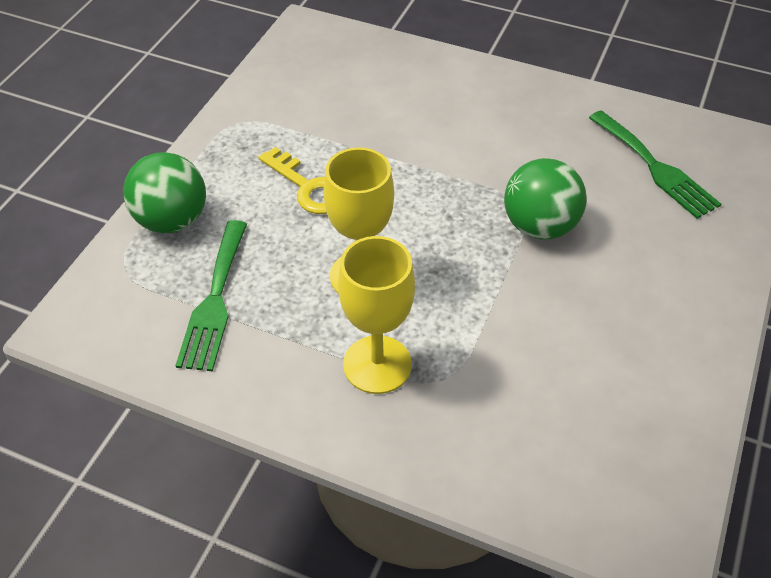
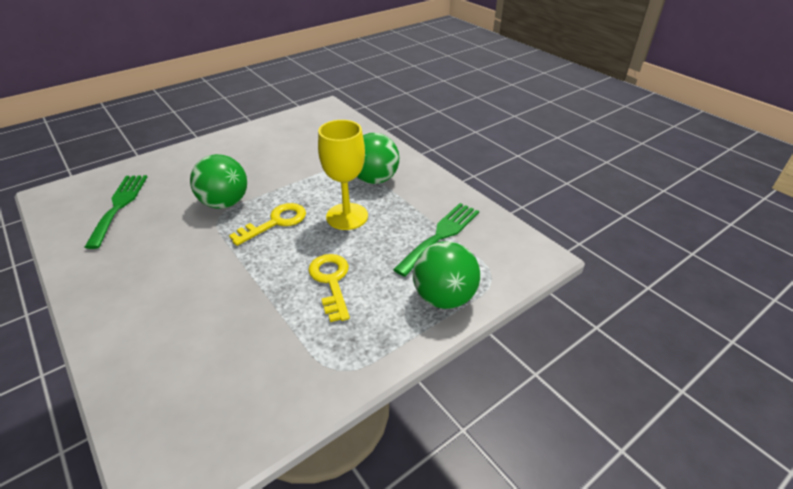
camera: 150 degrees left, 10 degrees down
(377, 364) = (374, 179): yellow goblet -> green ball
(443, 228) = (275, 222): none -> yellow key

